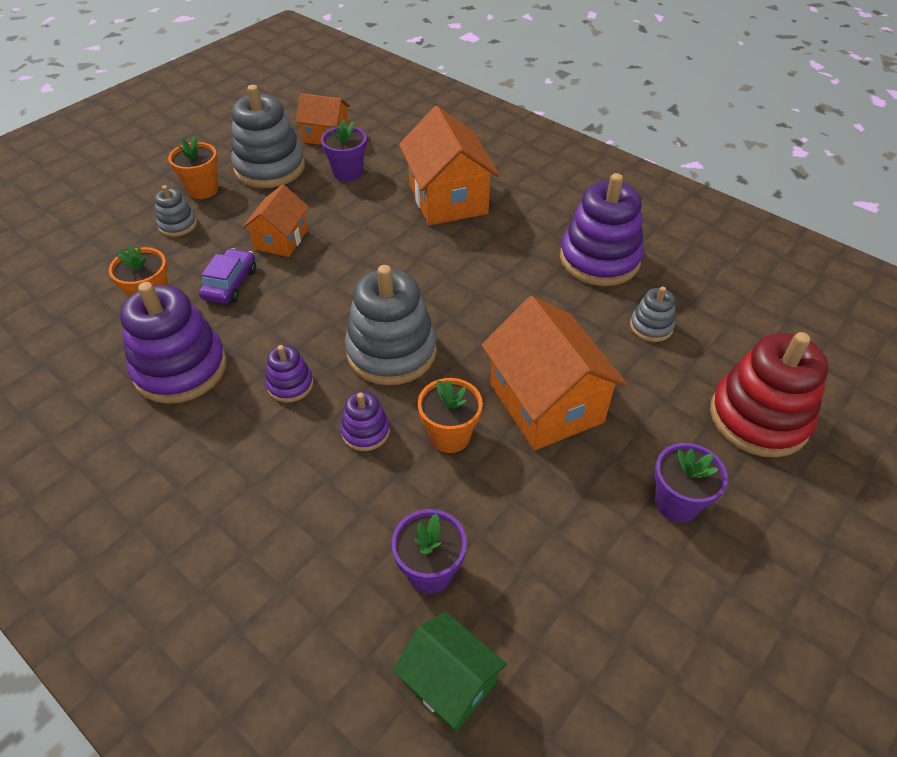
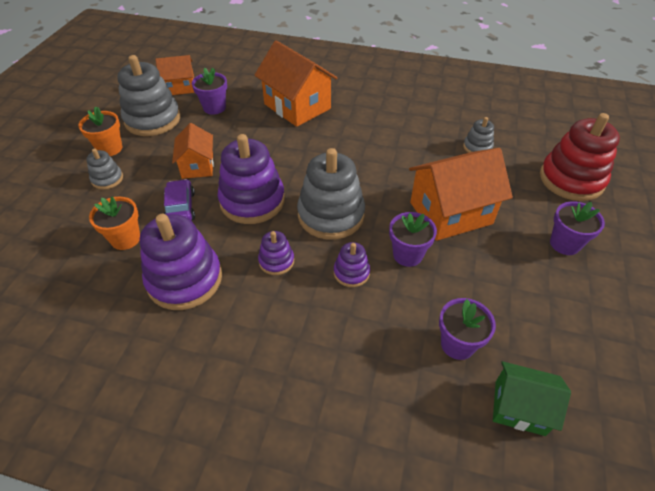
camera: 25 degrees left, 0 degrees up
(449, 436) = (407, 255): orange flower pot -> purple flower pot
(546, 403) = (450, 213): orange house -> orange house turned 60 degrees counterclockwise
(599, 259) = (419, 117): purple stacking toy -> purple stacking toy (252, 201)

